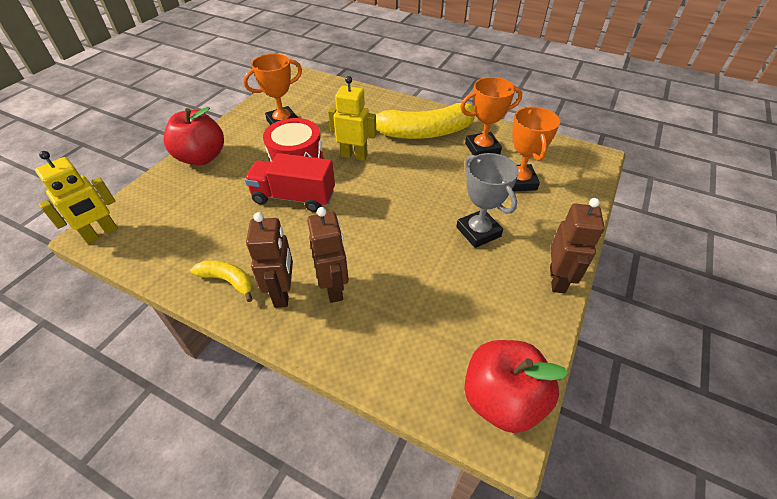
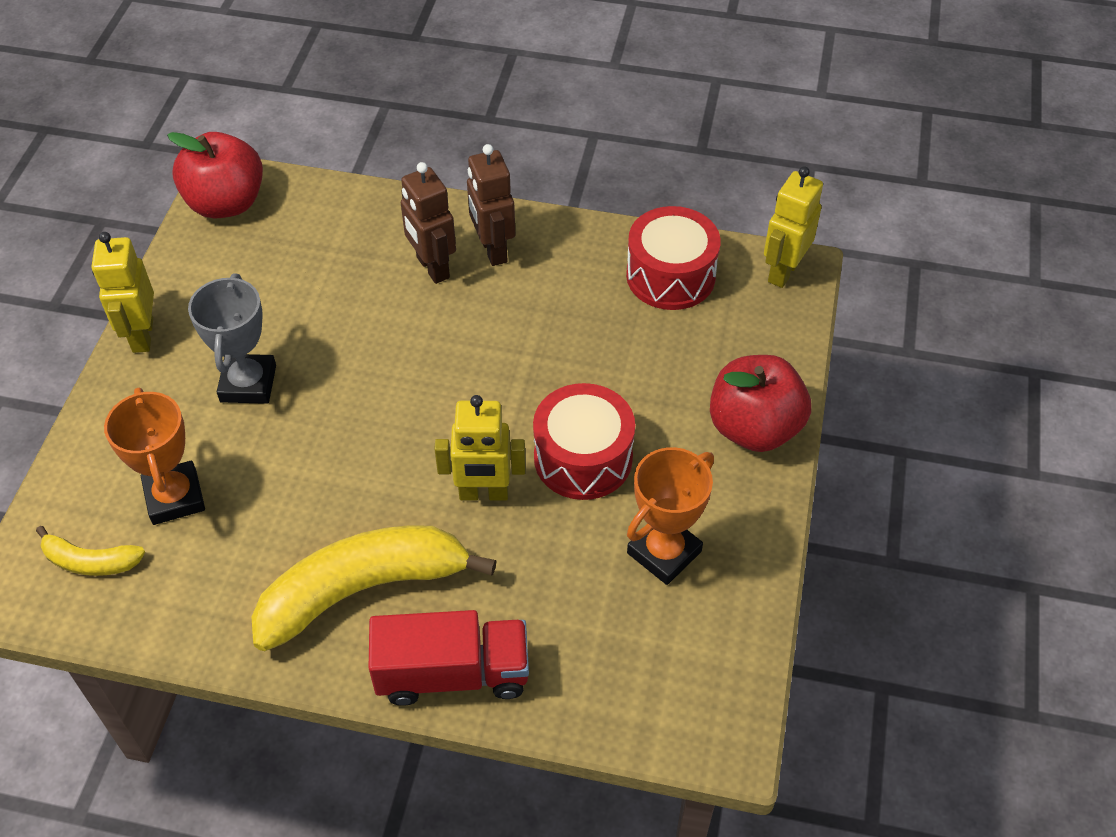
camera: 165 degrees right, 5 degrees up
(174, 246) = (670, 276): none -> red drum
(228, 281) = (568, 250): yellow banana -> yellow banana (90, 561)
(294, 197) = (548, 383): red truck -> red truck (452, 673)
(478, 232) = (248, 383): grey trophy -> grey trophy turned 45 degrees clockwise
(482, 149) = (238, 567): orange trophy -> none
(557, 280) = (142, 335): brown robot -> yellow robot

